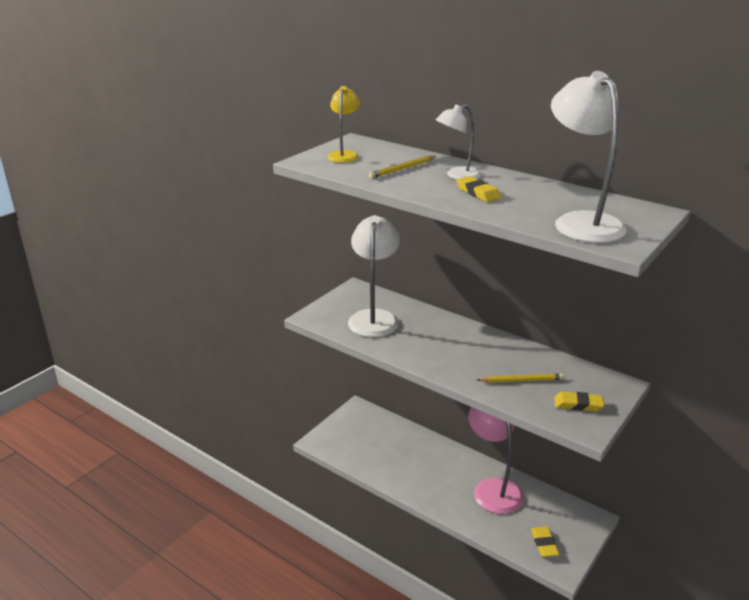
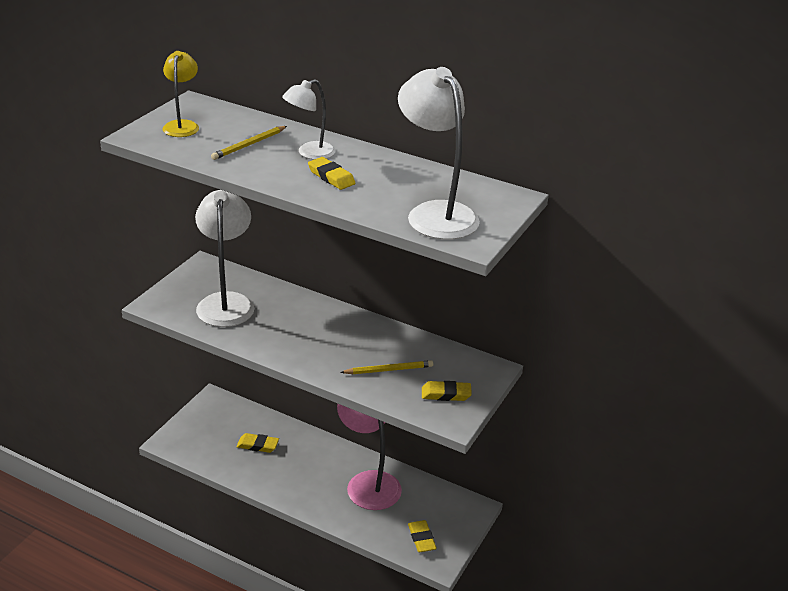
camera: 10 degrees left, 5 degrees up
(394, 449) = (257, 445): none -> yellow eraser

